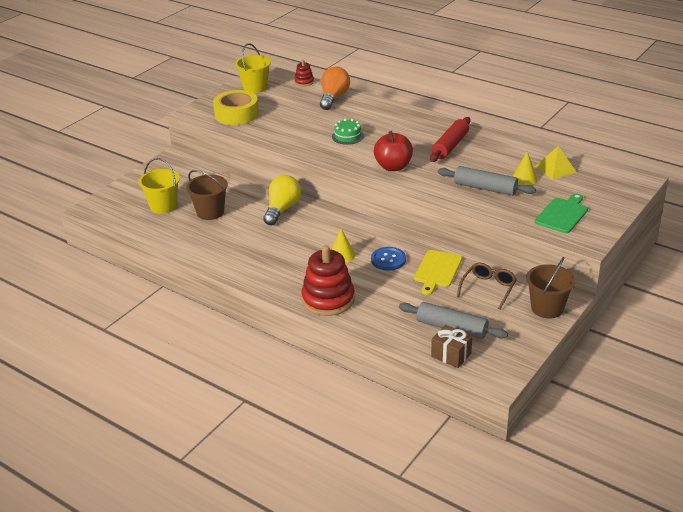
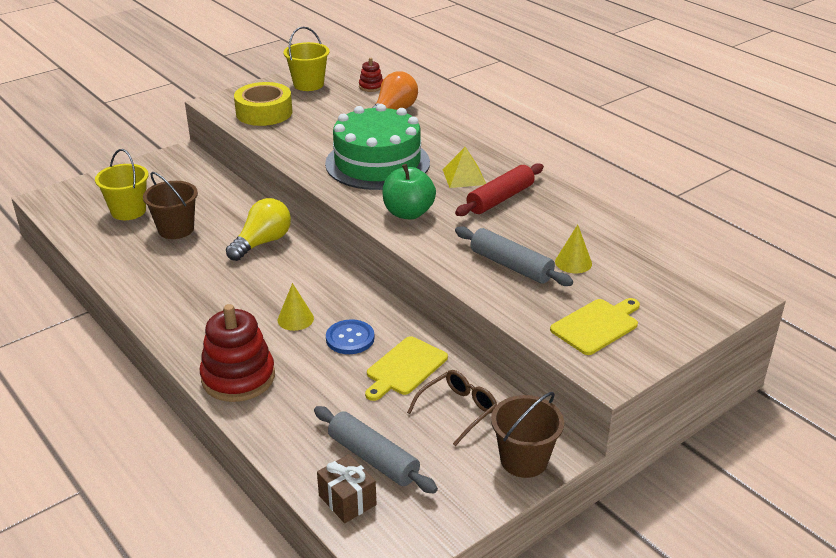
camera: 15 degrees right, 0 degrees up
(347, 136) = (377, 163): green cake -> green cake, size x2.46
(393, 167) = (408, 213): red apple -> green apple
(555, 169) = (625, 257): yellow pyramid -> yellow pyramid (464, 177)
(562, 214) = (597, 325): green cutting board -> yellow cutting board

